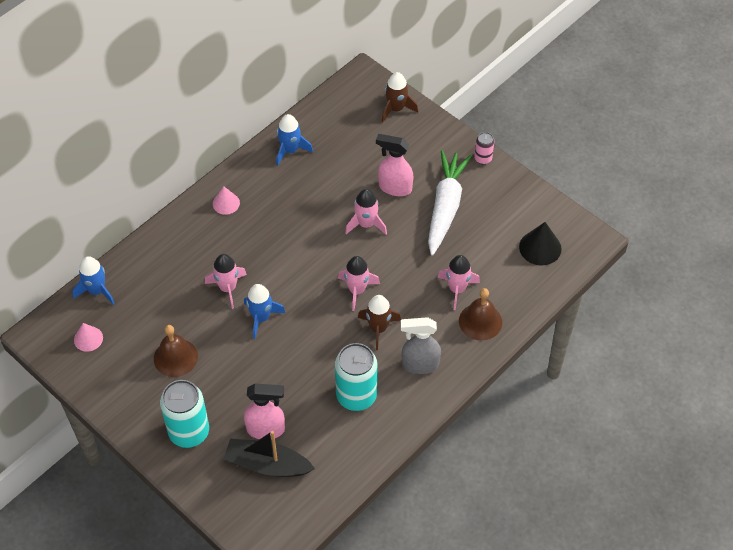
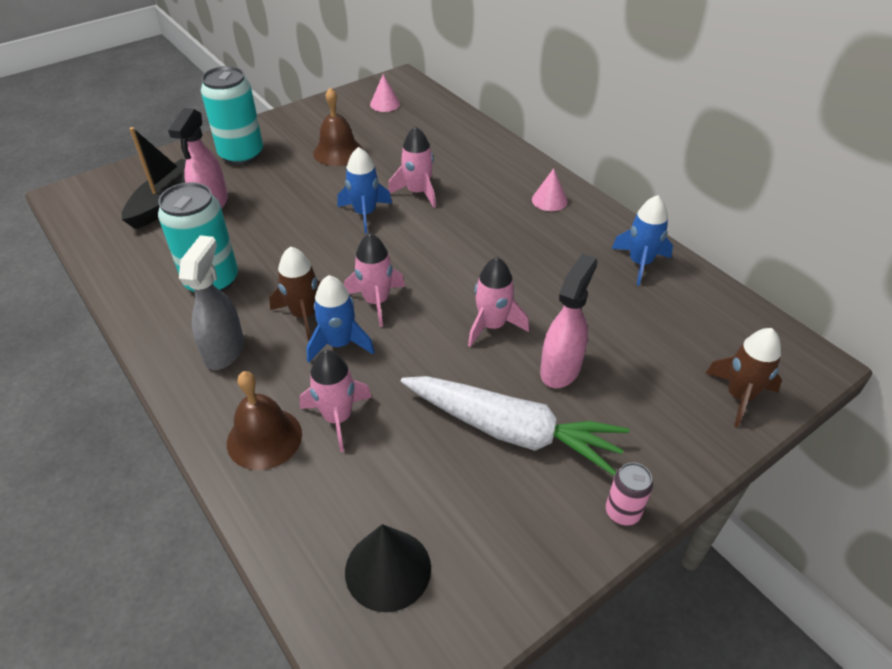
camera: 100 degrees right, 10 degrees down
(97, 290) = (443, 110): blue rocket -> blue rocket (339, 344)

